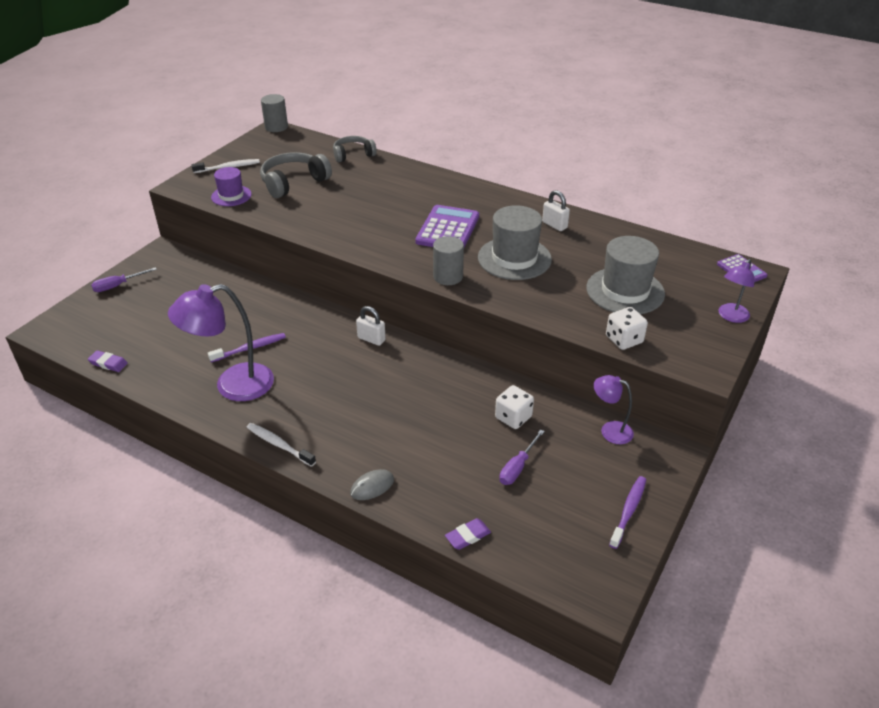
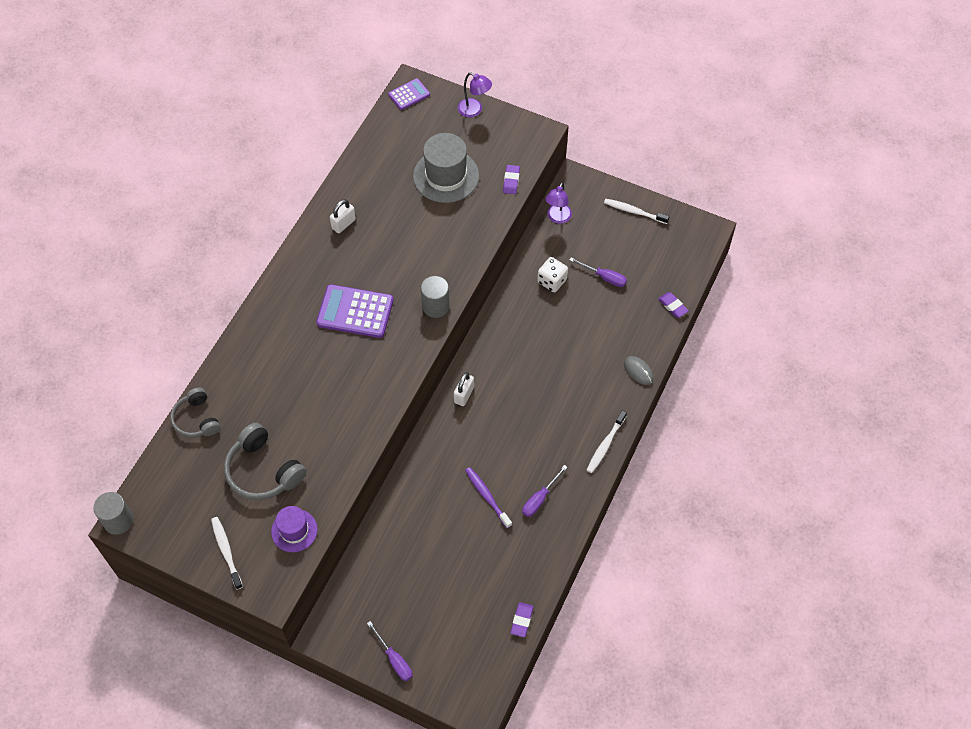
camera: 95 degrees left, 20 degrees up
(232, 385) = (539, 499): purple lamp -> purple screwdriver
(514, 258) = (402, 255): grey hat -> none
(624, 340) = (511, 181): white dice -> purple eraser
(628, 511) = (634, 212): purple toothbrush -> white toothbrush

